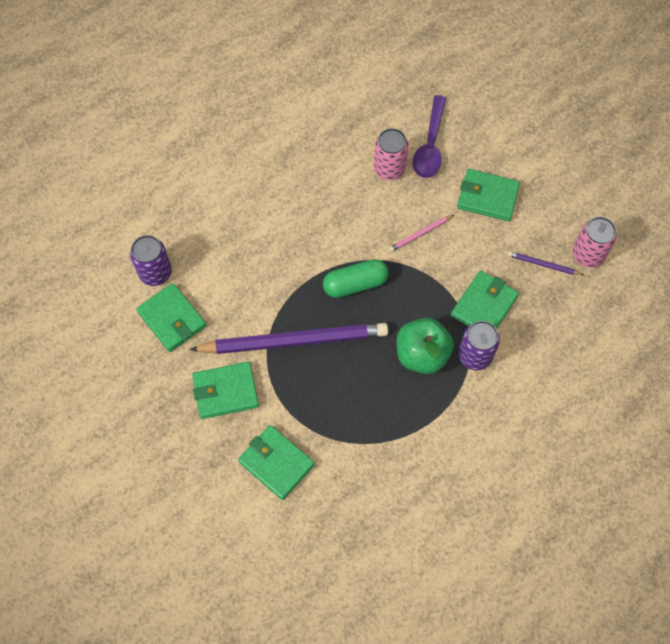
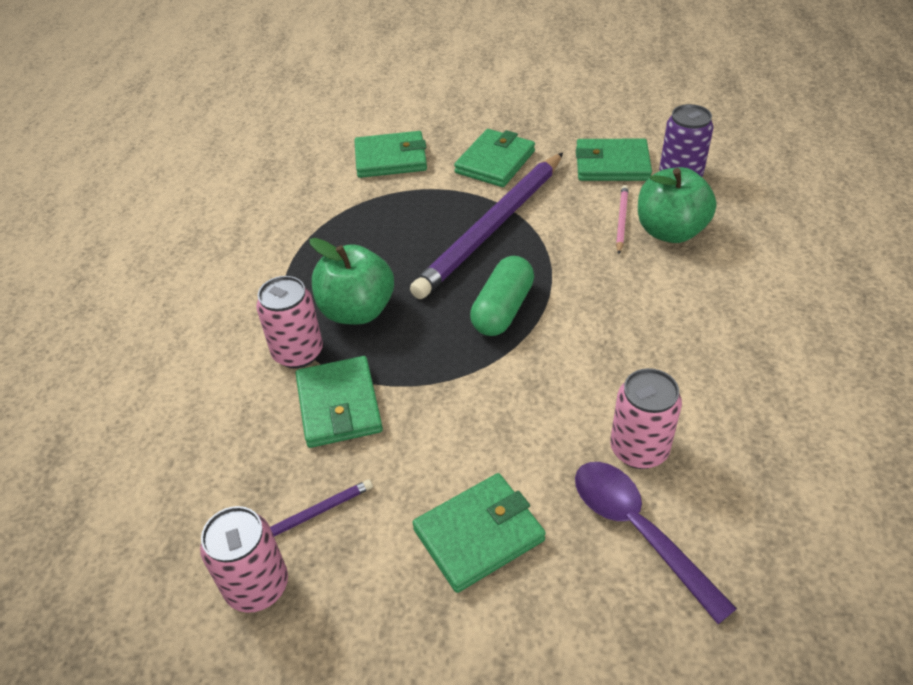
camera: 135 degrees right, 20 degrees down
(218, 246) = (670, 231): none -> green apple
(420, 234) = (502, 412): pink pencil -> pink pencil (621, 220)
(475, 356) = (298, 353): purple can -> pink can

